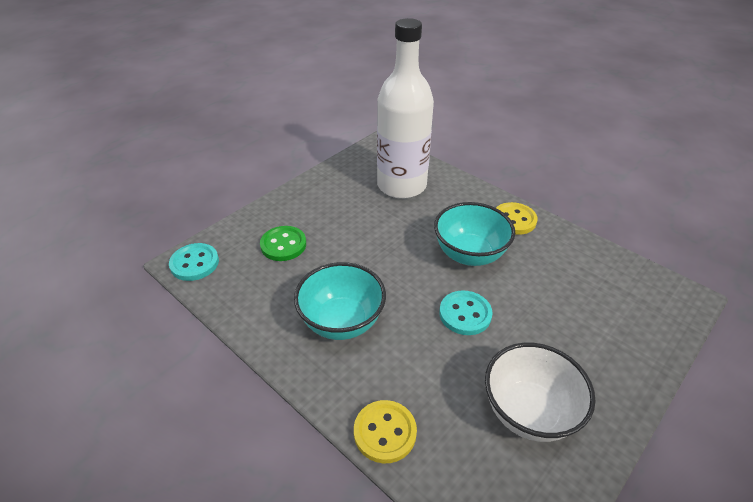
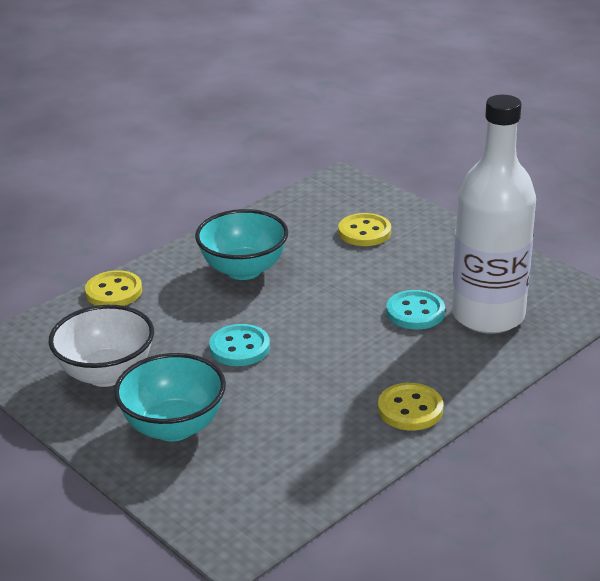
camera: 95 degrees right, 10 degrees down
(194, 263) = (338, 185): turquoise button -> turquoise button (415, 312)
(283, 245) = (364, 232): green button -> yellow button
(469, 254) = (339, 361): turquoise bowl -> turquoise bowl (174, 427)

